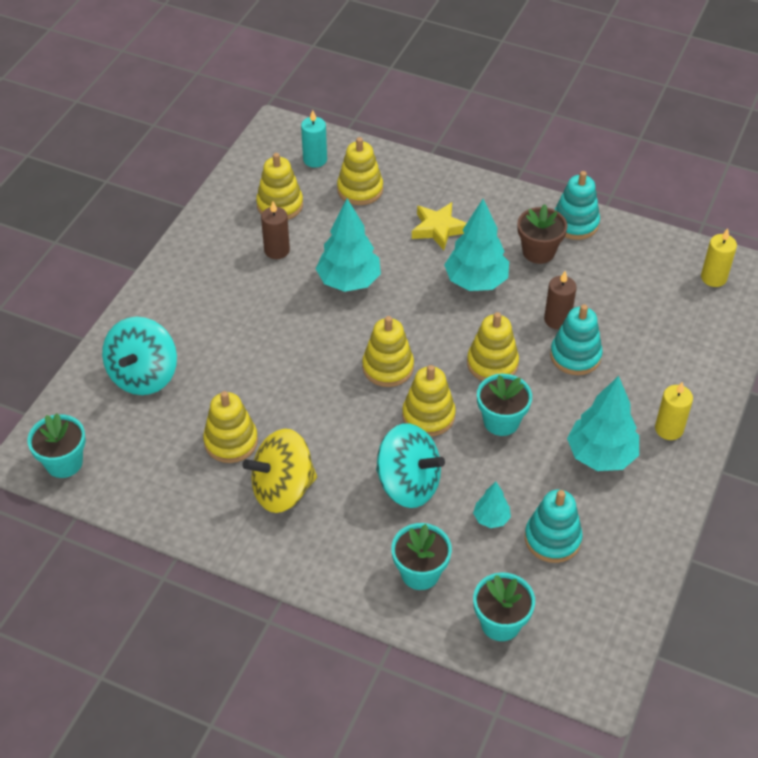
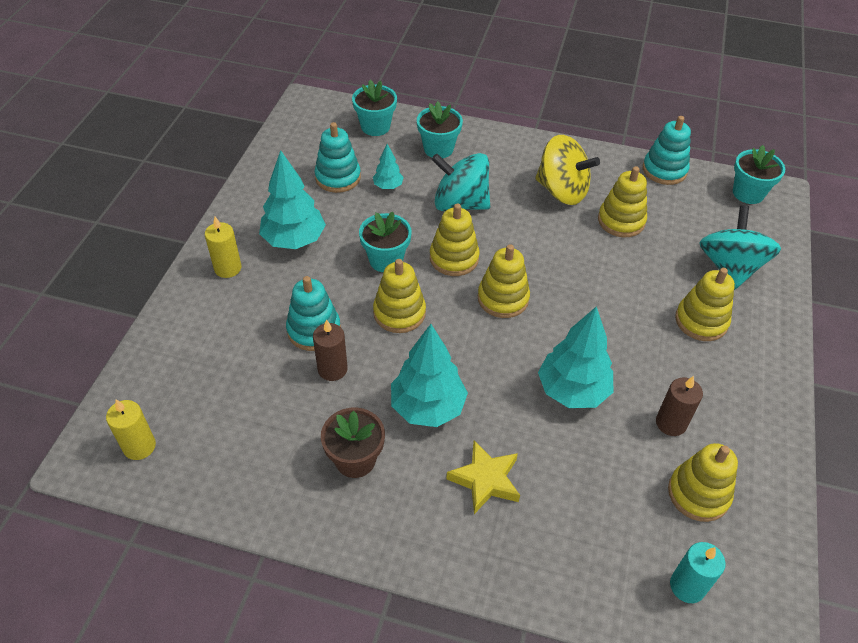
camera: 170 degrees right, 0 degrees up
(283, 489) = (562, 191): yellow spinning top -> yellow spinning top turned 60 degrees clockwise
(360, 189) = (604, 535): yellow stacking toy -> yellow stacking toy (701, 321)
(575, 223) = (307, 512): turquoise stacking toy -> turquoise stacking toy (664, 170)

